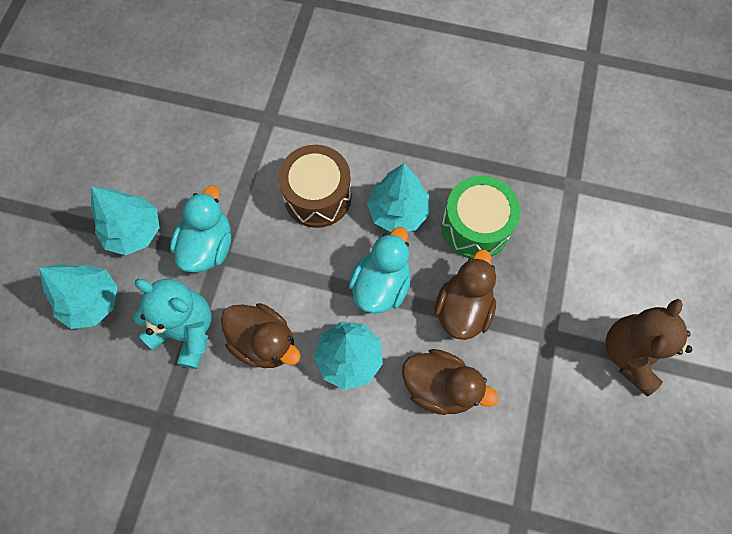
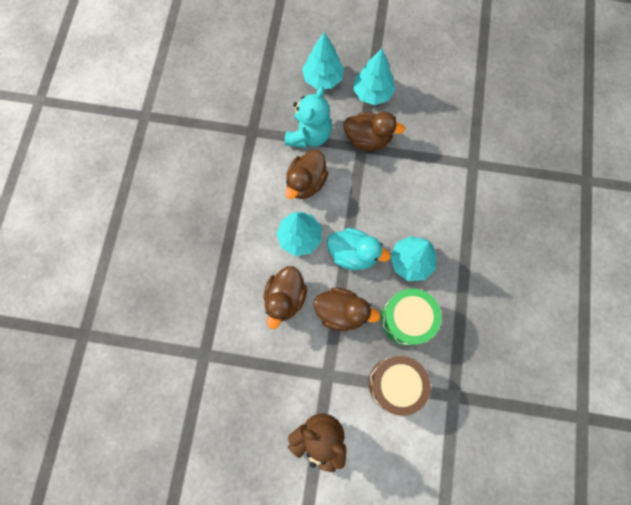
camera: 85 degrees right, 5 degrees up
(208, 246) = (368, 139): turquoise duck -> brown duck
(317, 196) = (415, 204): brown drum -> brown drum (395, 384)

